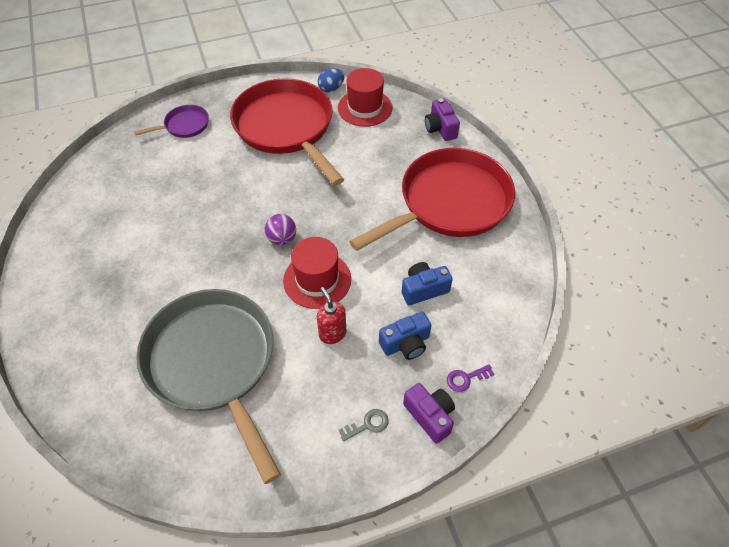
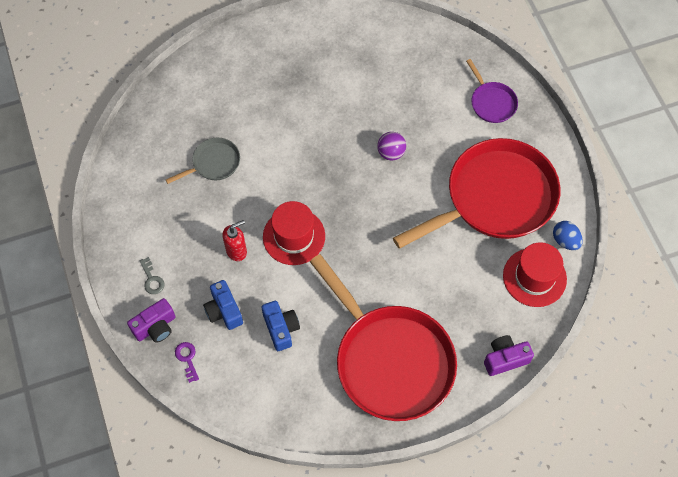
camera: 90 degrees right, 10 degrees up
(214, 363) = (213, 163): grey pan -> grey pan, size x0.44
(282, 239) = (341, 204): purple ball -> purple ball (391, 153)

